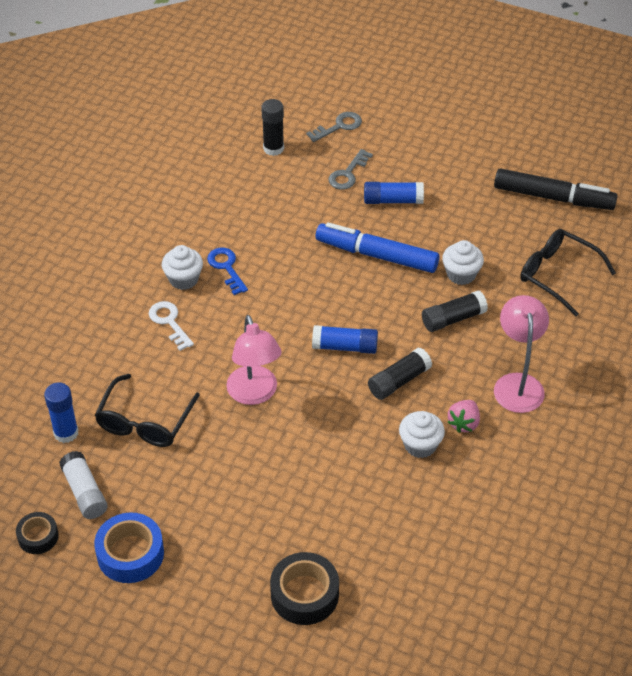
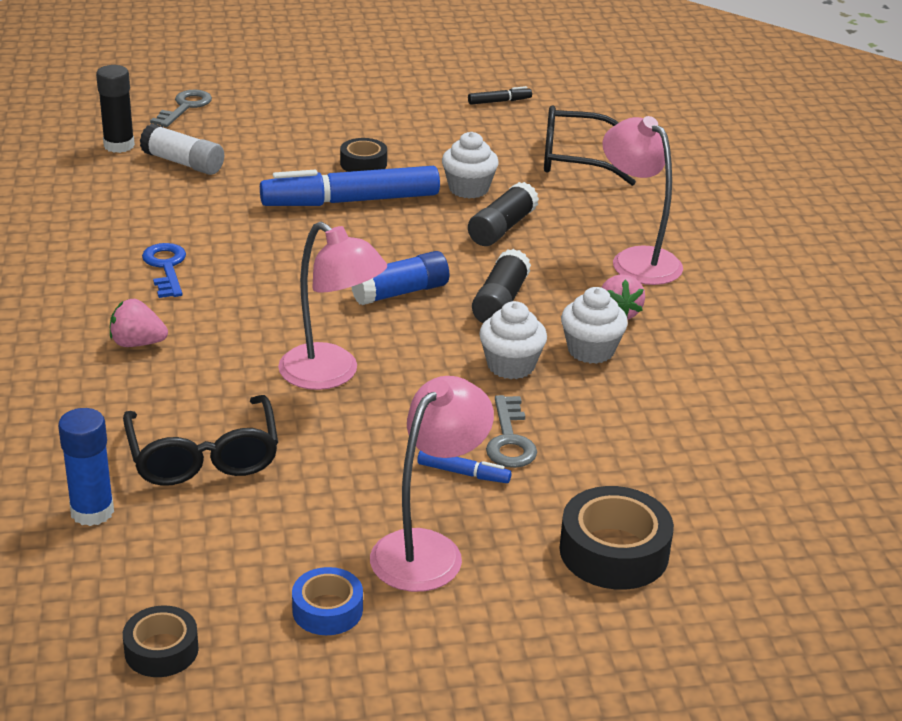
camera: 35 degrees left, 15 degrees down
(84, 492) = (187, 568): white glue stick -> white glue stick (183, 163)
(130, 554) = (327, 610): blue tape -> blue tape, size x0.61
(169, 322) = (137, 343): white key -> pink strawberry
(183, 279) = (116, 295): white cupcake -> white cupcake (511, 365)
(209, 542) = (428, 549): none -> pink lamp
(226, 268) = (166, 267): blue key -> blue key turned 45 degrees clockwise
(269, 500) = (463, 473): none -> blue marker
(348, 174) = (239, 143): grey key -> grey key (510, 440)
(393, 200) = (319, 151): blue glue stick -> none
(411, 224) = (363, 163): none -> black tape
(553, 197) = (499, 101): black marker -> black marker, size x0.41

